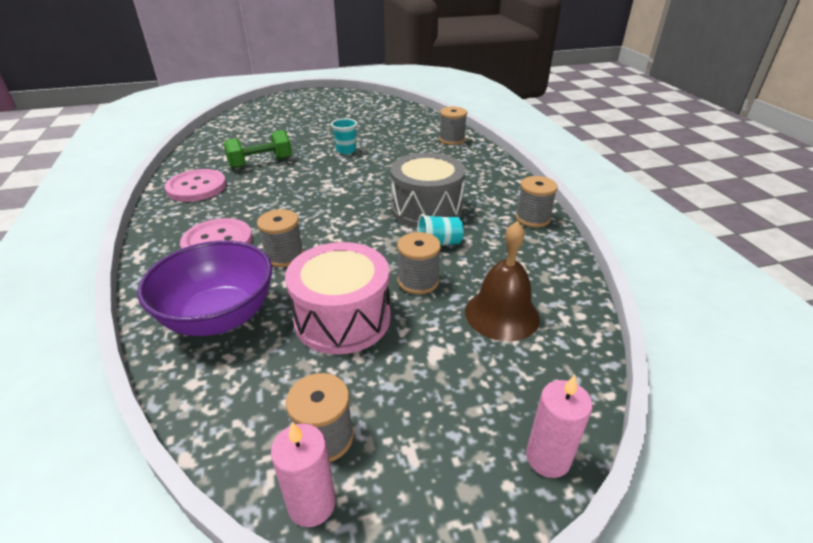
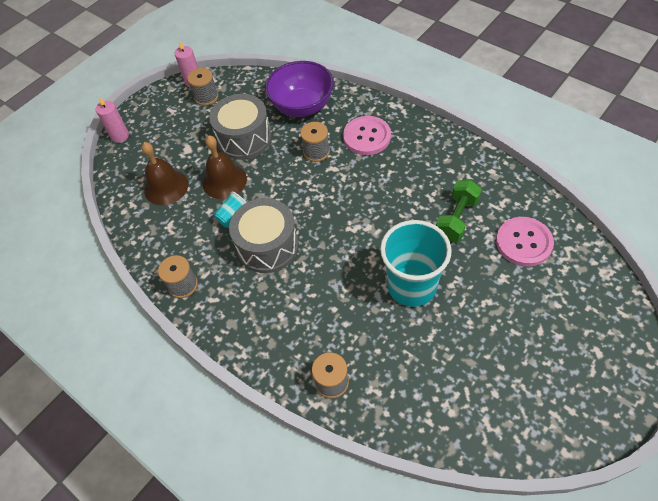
camera: 150 degrees right, 20 degrees up
(197, 187) = (455, 164): pink button -> pink button (523, 242)
(342, 318) = (244, 138): pink drum -> grey drum
(346, 150) = (411, 286): turquoise cup -> turquoise cup, size x2.20
(418, 281) = (224, 181): grey spool -> brown bell

